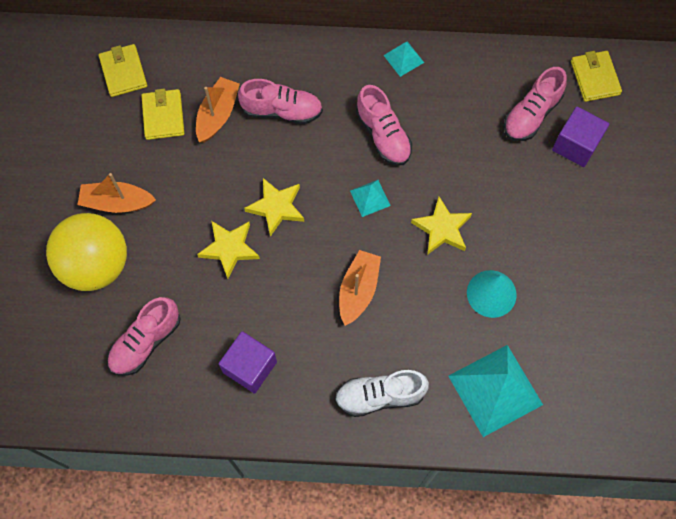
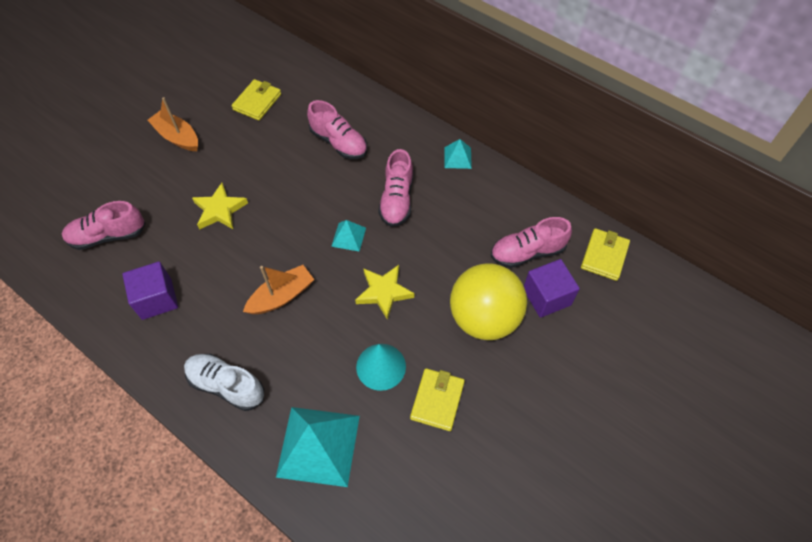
camera: 35 degrees right, 10 degrees down
(96, 264) = (127, 167): yellow ball -> yellow ball (484, 318)
(123, 72) = (257, 63): yellow wallet -> yellow wallet (437, 400)
(217, 115) = (293, 121): orange boat -> none
(276, 207) = (276, 203): yellow star -> none

